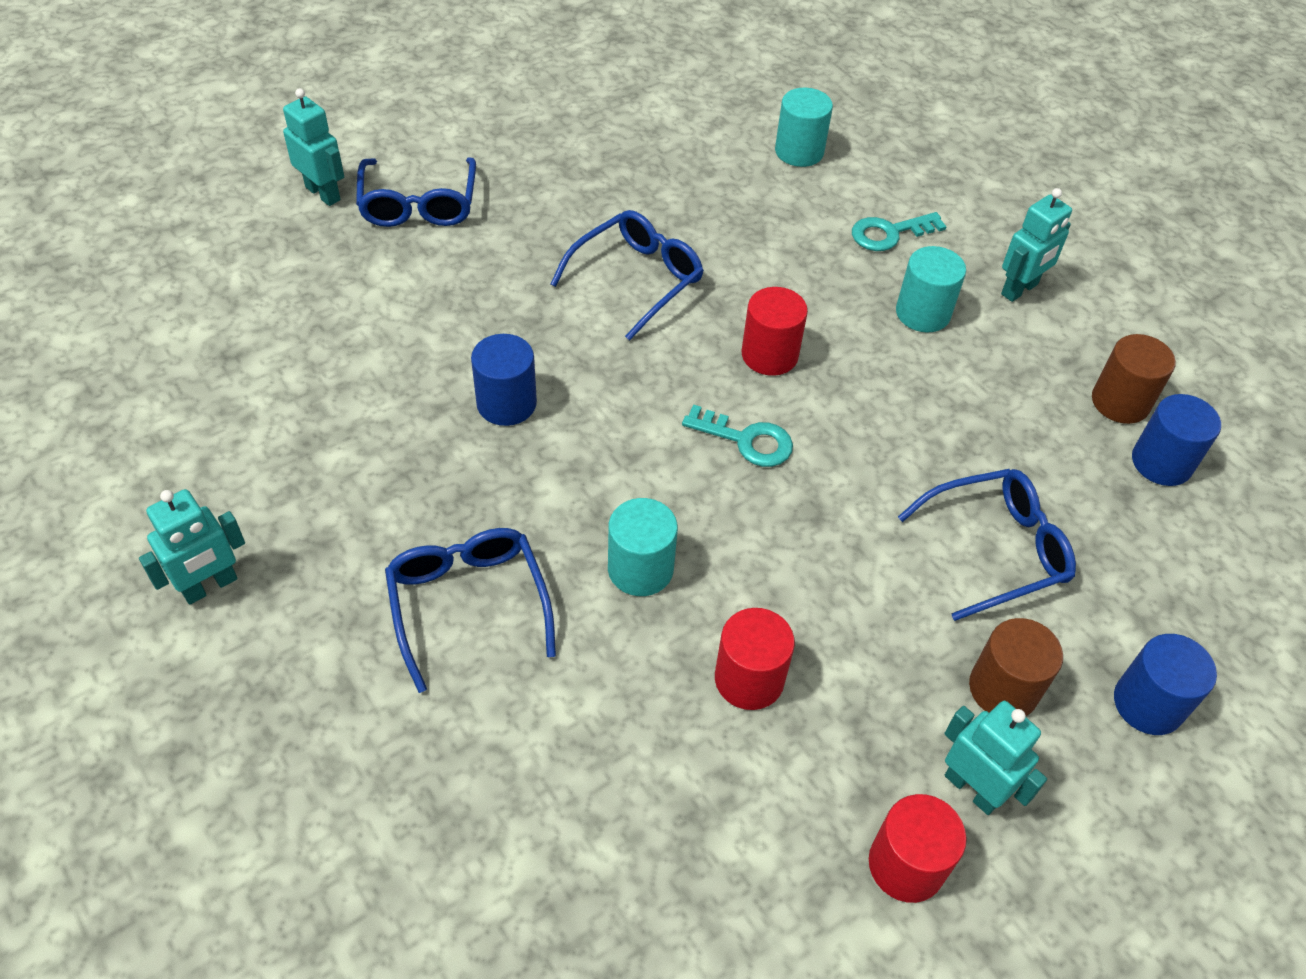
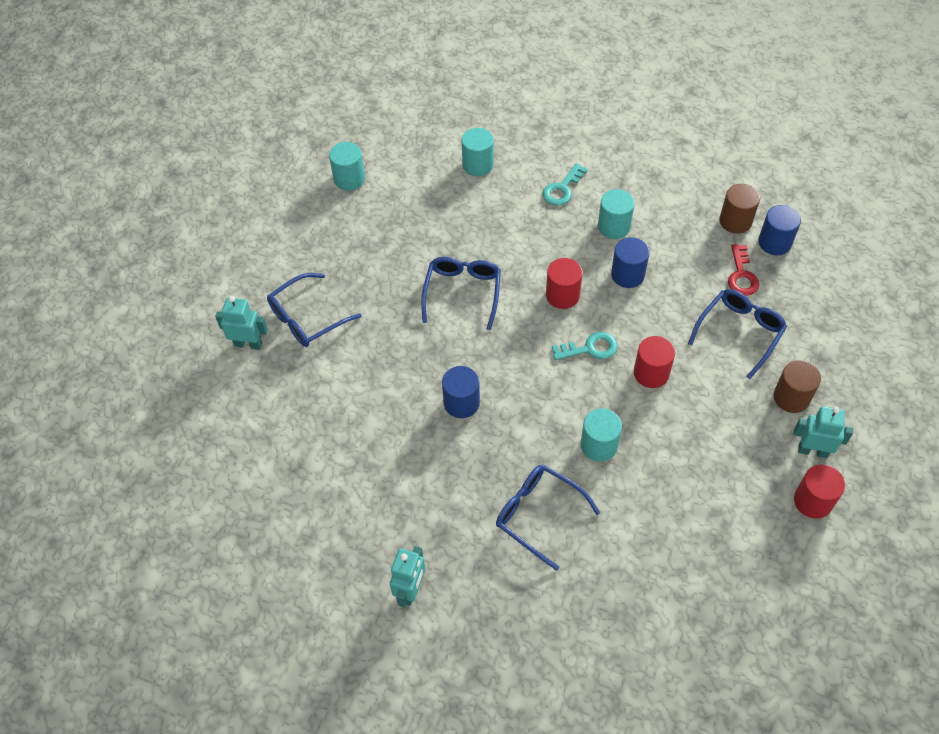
camera: 30 degrees left, 5 degrees up
(419, 204) = (307, 318): blue glasses -> blue glasses turned 90 degrees clockwise
(620, 88) = (349, 179): none -> turquoise cylinder
(749, 679) = (688, 465): red cylinder -> red cylinder (651, 373)
(1020, 289) = (647, 185): turquoise robot -> none
(1067, 476) = (741, 275): none -> red key
(1148, 704) = (850, 365): blue cylinder -> blue cylinder (627, 275)

